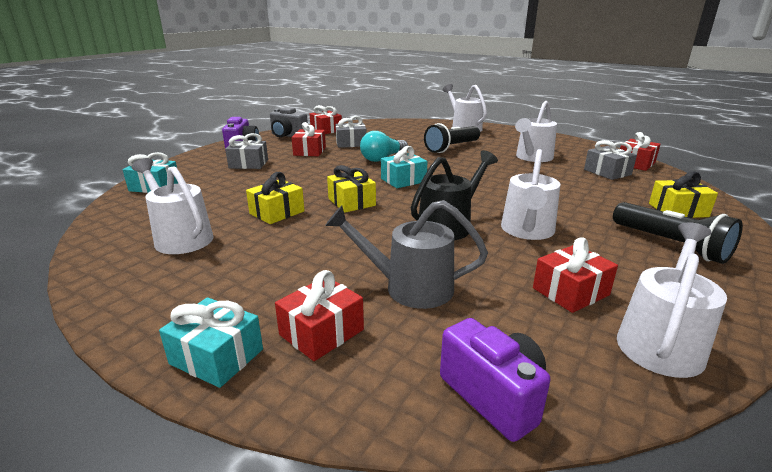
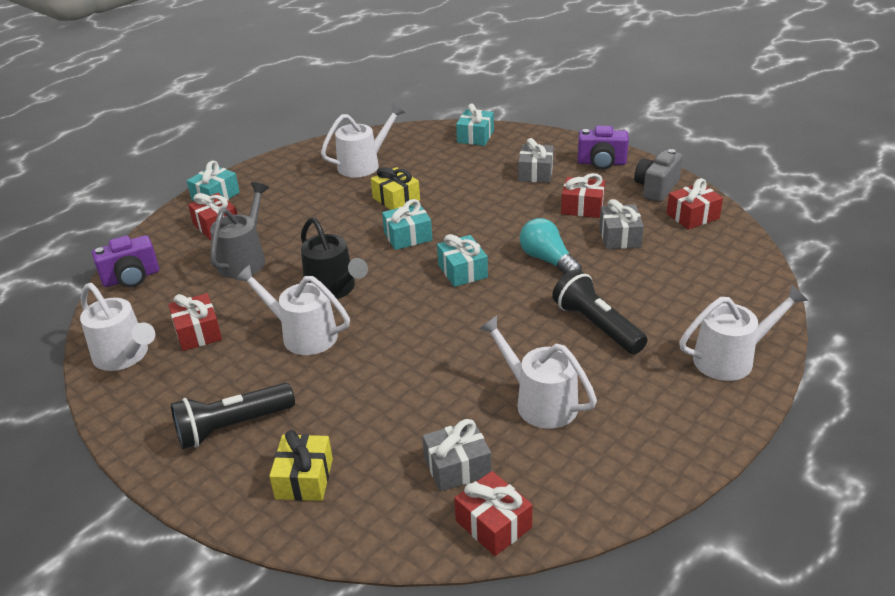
camera: 100 degrees right, 10 degrees up
(351, 202) = (408, 236): yellow gift -> turquoise gift

